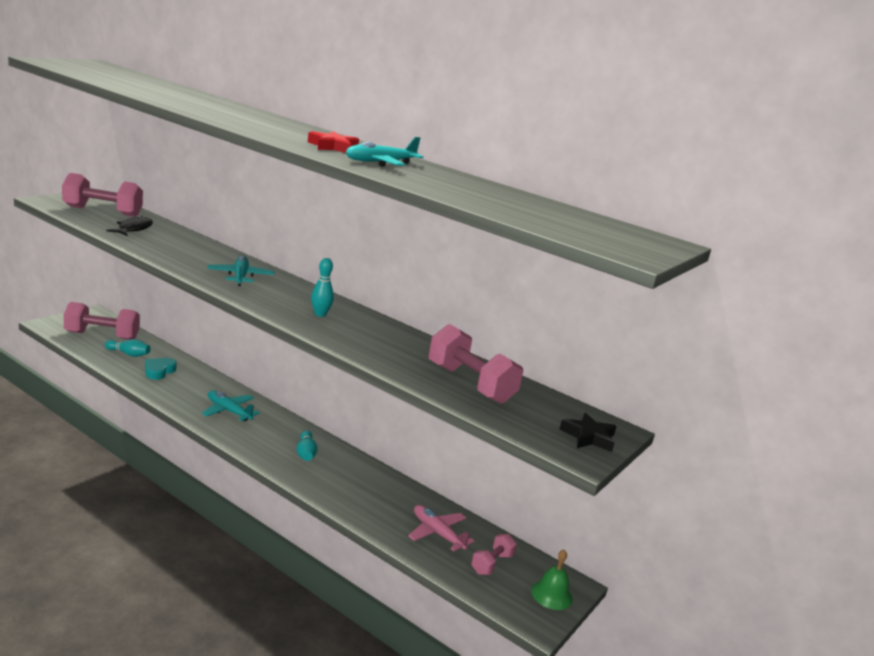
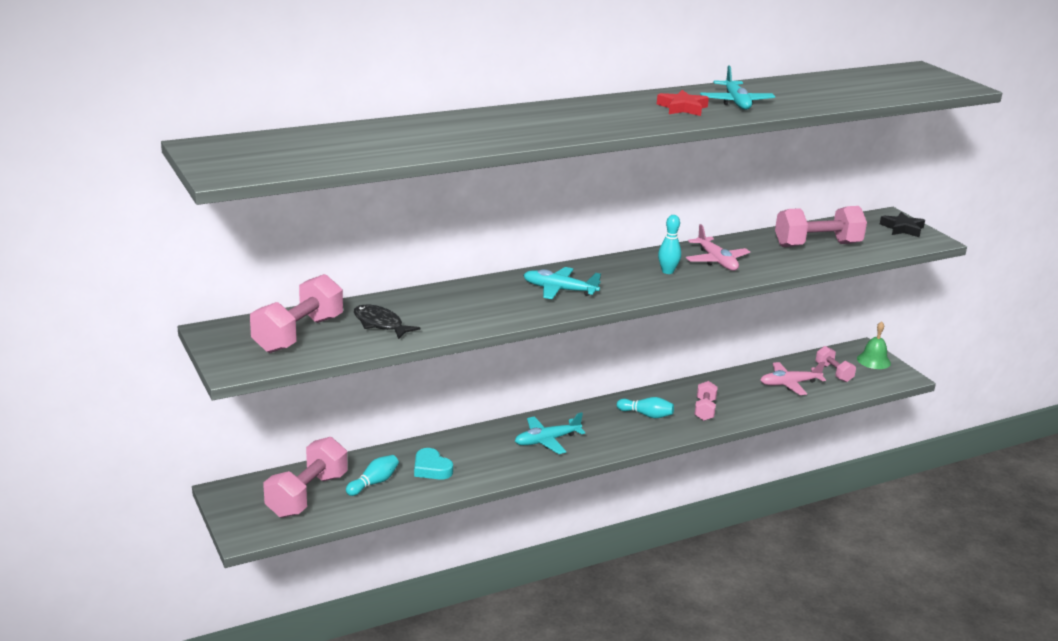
camera: 60 degrees left, 5 degrees up
(339, 484) = (704, 410): none -> pink dumbbell
(368, 334) = (716, 261): none -> pink plane

